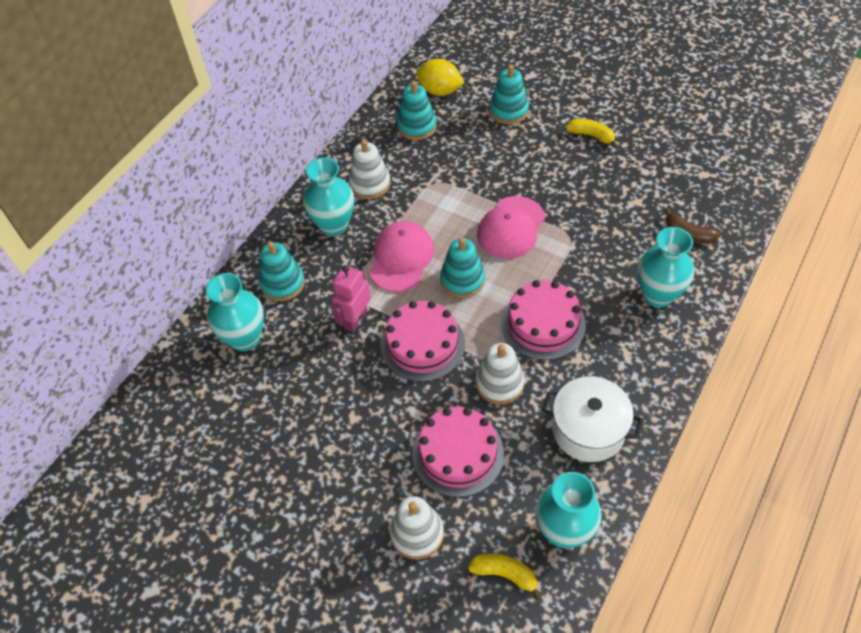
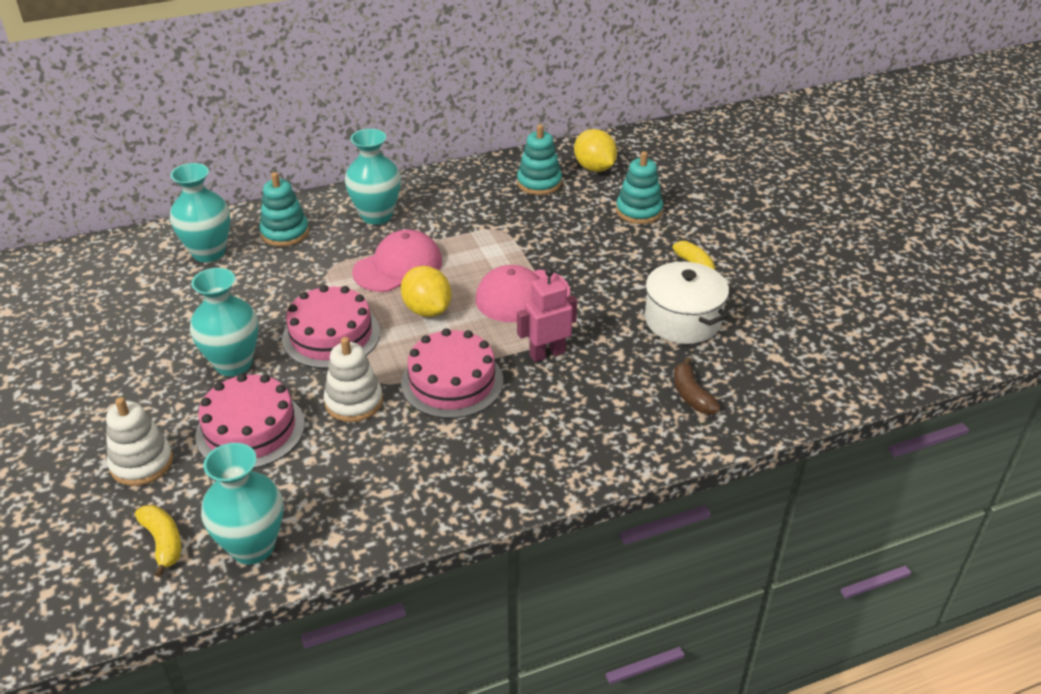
camera: 35 degrees right, 15 degrees down
(355, 319) = (304, 287): pink robot -> pink robot (547, 353)
(370, 184) = (444, 203): white stacking toy -> none
(462, 280) = (427, 310): turquoise stacking toy -> yellow lemon
(588, 430) = (380, 486): white pot -> white pot (682, 320)
(658, 295) = (591, 425): turquoise vase -> turquoise vase (233, 364)

